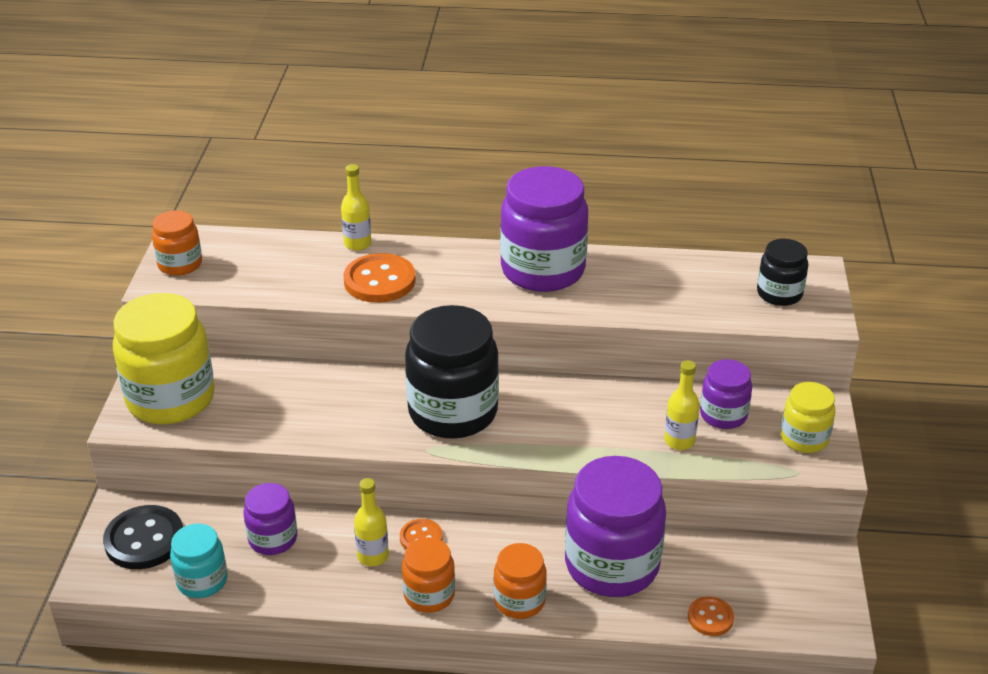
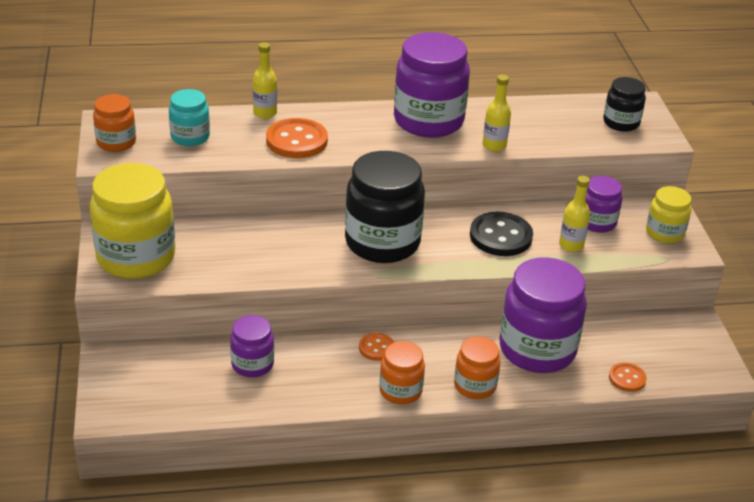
camera: 15 degrees left, 0 degrees up
(144, 540) = (140, 379): black button -> black button (500, 236)
(202, 581) = (205, 405): turquoise jar -> turquoise jar (190, 137)
(373, 556) = (342, 367): yellow bottle -> yellow bottle (494, 146)

